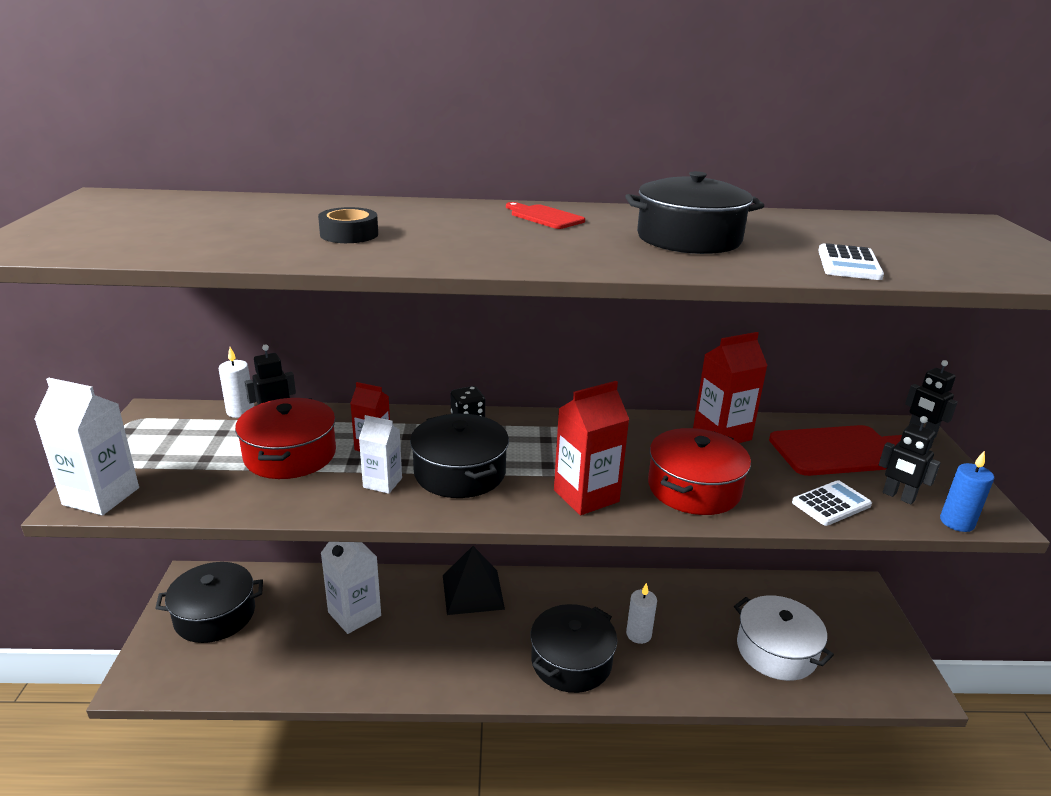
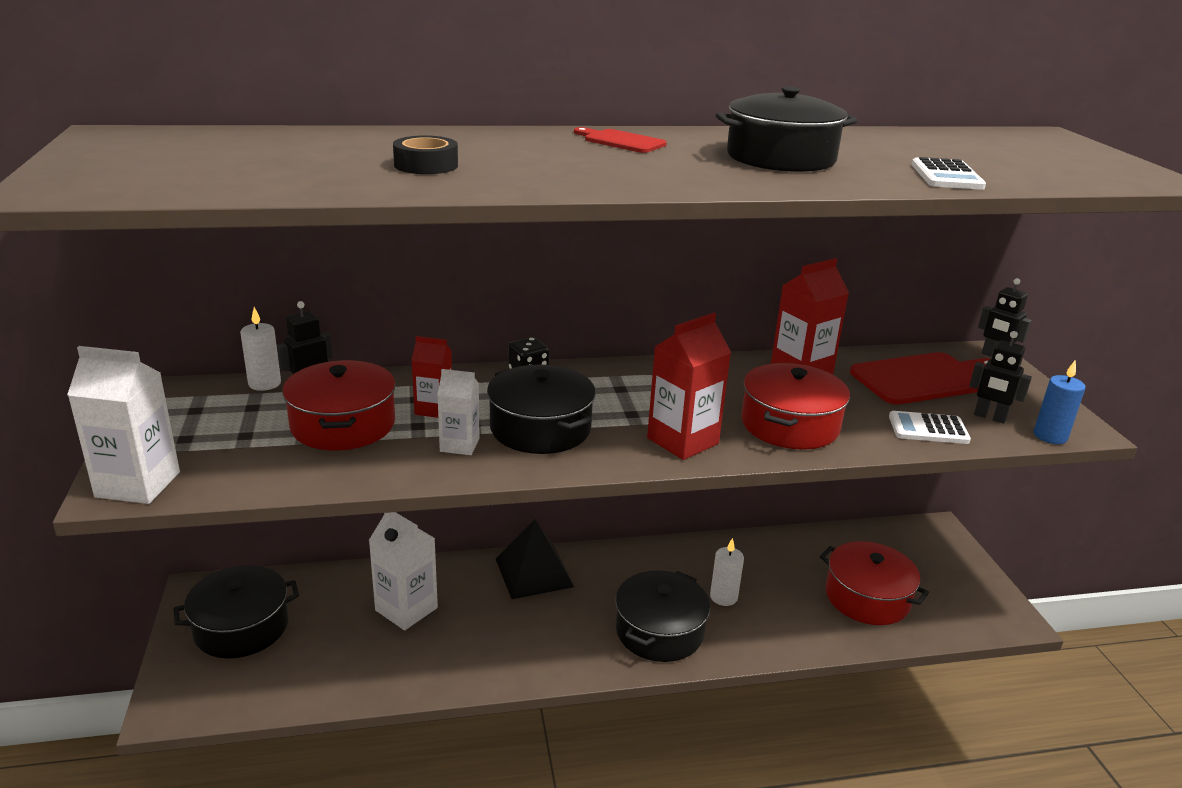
camera: 10 degrees left, 0 degrees up
(776, 650) = (867, 597): white pot -> red pot
(831, 504) = (928, 429): white calculator -> white calculator turned 135 degrees counterclockwise

